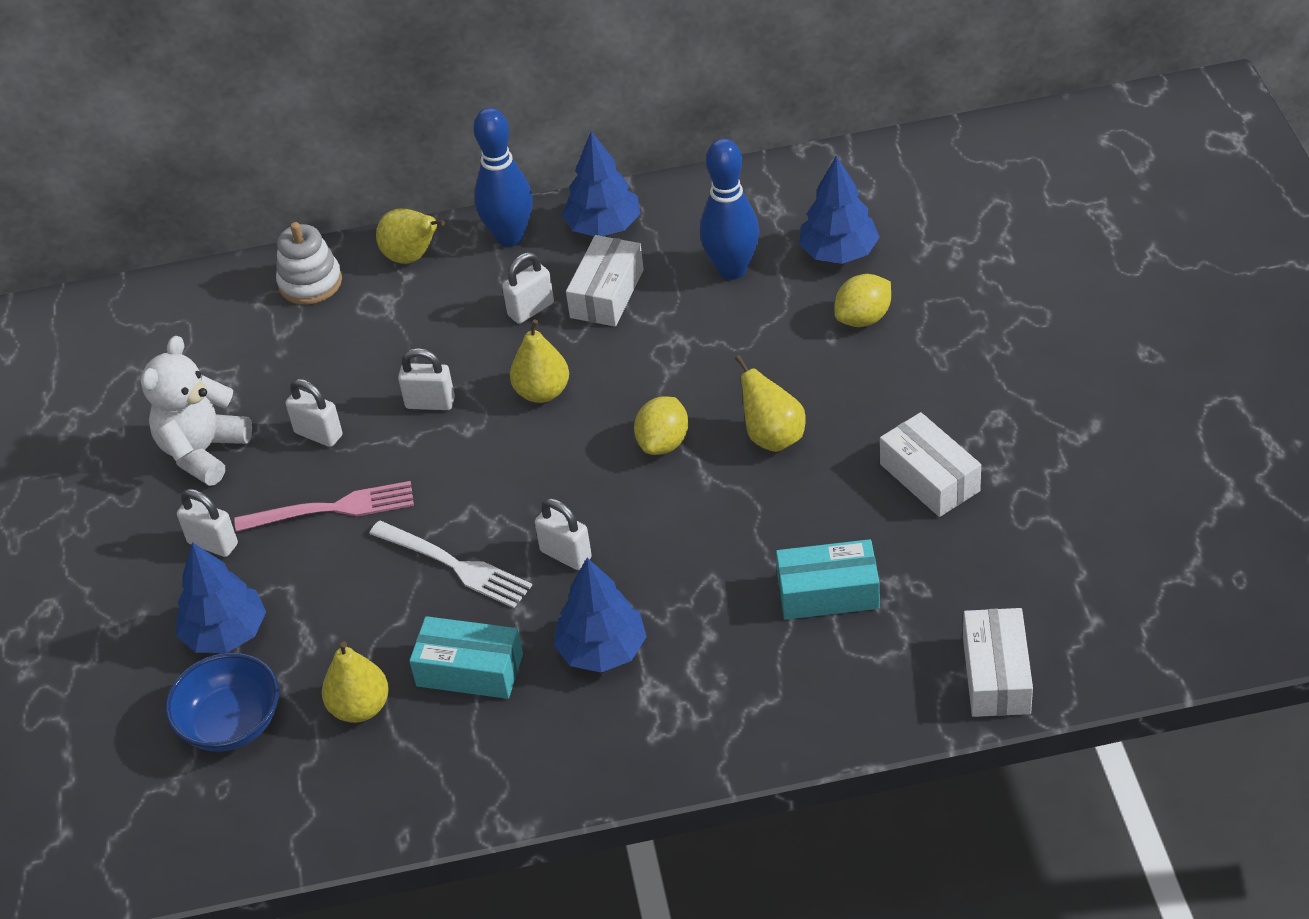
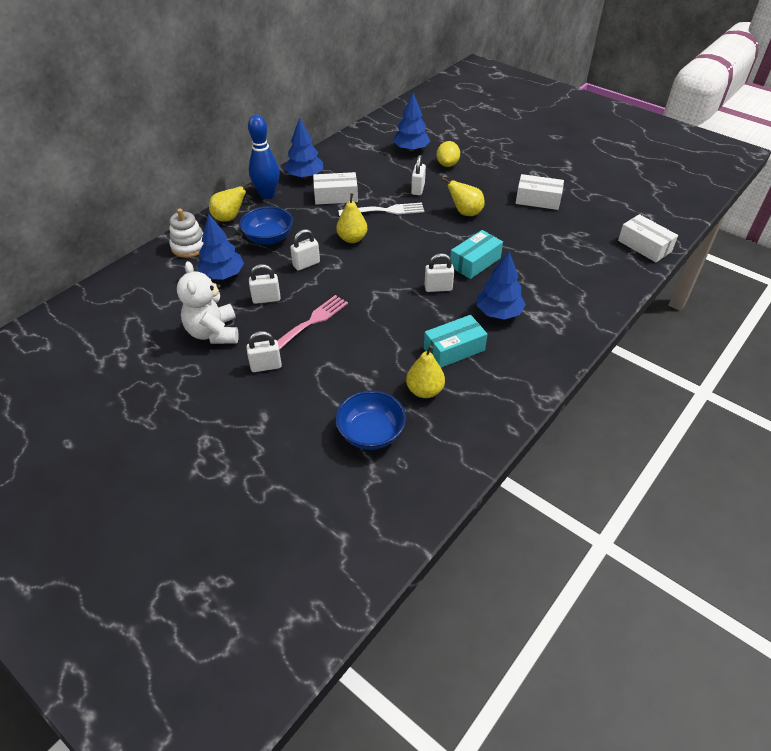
camera: 45 degrees left, 0 degrees up
(225, 633) = (320, 398): blue tree -> blue tree (222, 275)
(428, 325) = (269, 238): none -> blue bowl
(455, 565) = (395, 315): white fork -> white fork (384, 210)
(531, 309) = (309, 214): white padlock -> white padlock (418, 189)
(607, 294) = (336, 196): white box -> white box turned 75 degrees counterclockwise
(663, 443) = (426, 233): yellow lemon -> none
(732, 269) = (377, 169): blue bowling pin -> none
(828, 592) = (554, 250): turquoise box -> turquoise box (475, 262)

